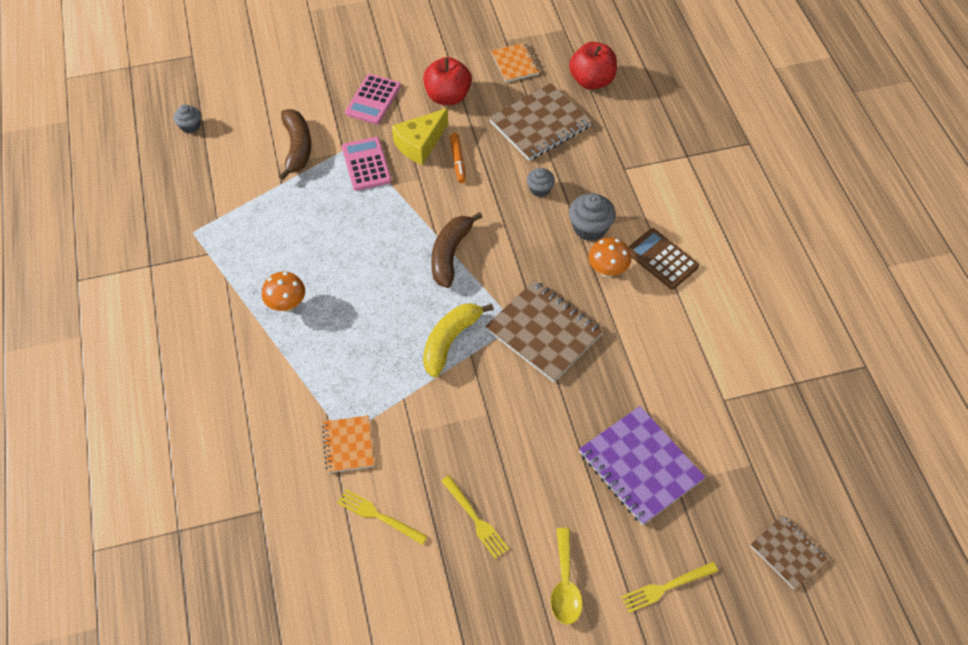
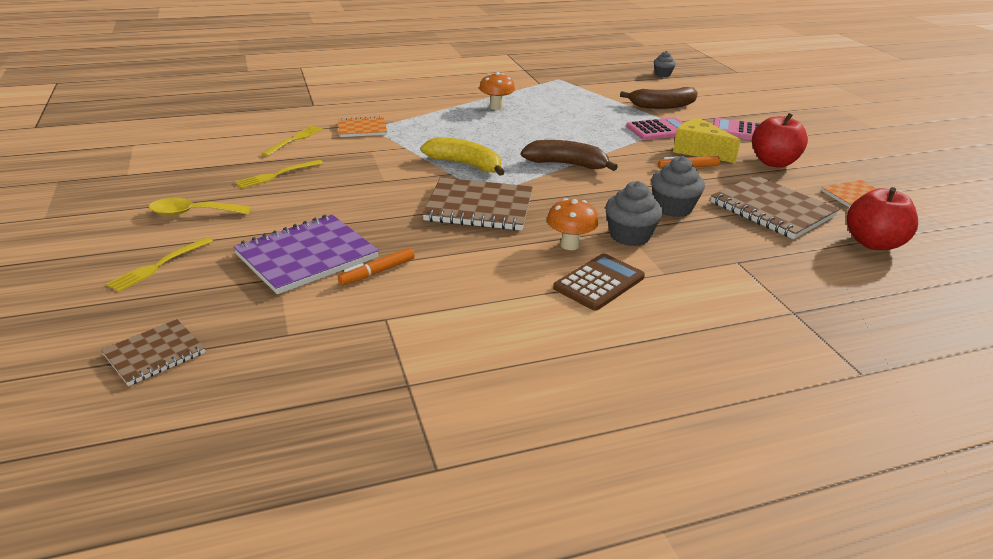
camera: 85 degrees right, 25 degrees down
(540, 189) = (673, 208): grey cupcake -> grey cupcake, size x1.61
(543, 332) = (479, 207): brown notebook -> brown notebook turned 60 degrees clockwise
(661, 409) = (377, 272): none -> orange marker
(666, 587) = (159, 265): yellow fork -> yellow fork turned 120 degrees counterclockwise

